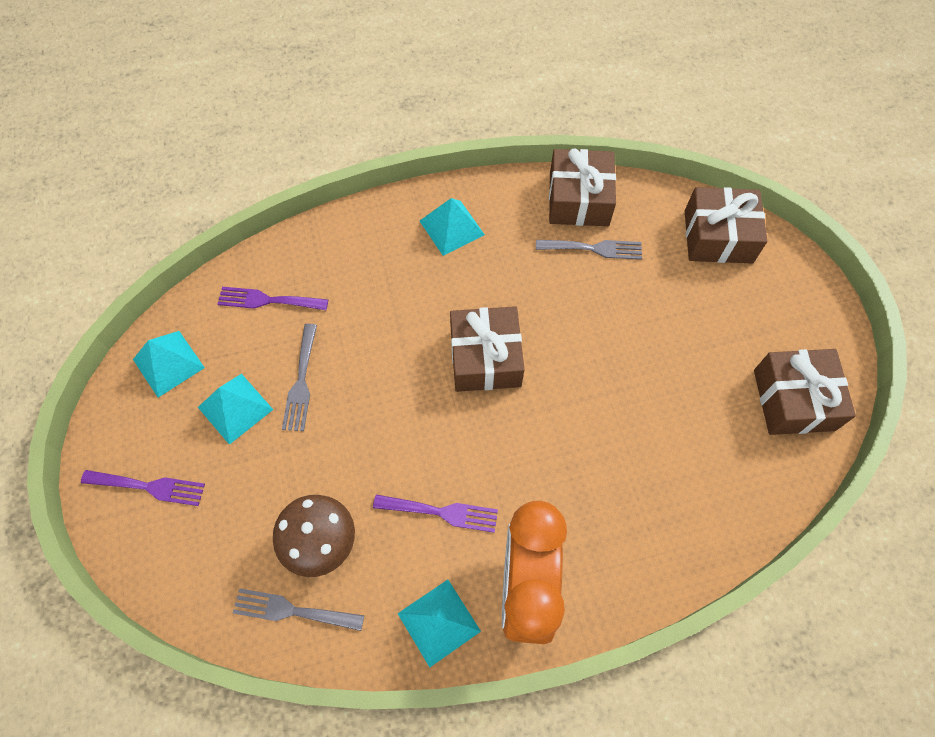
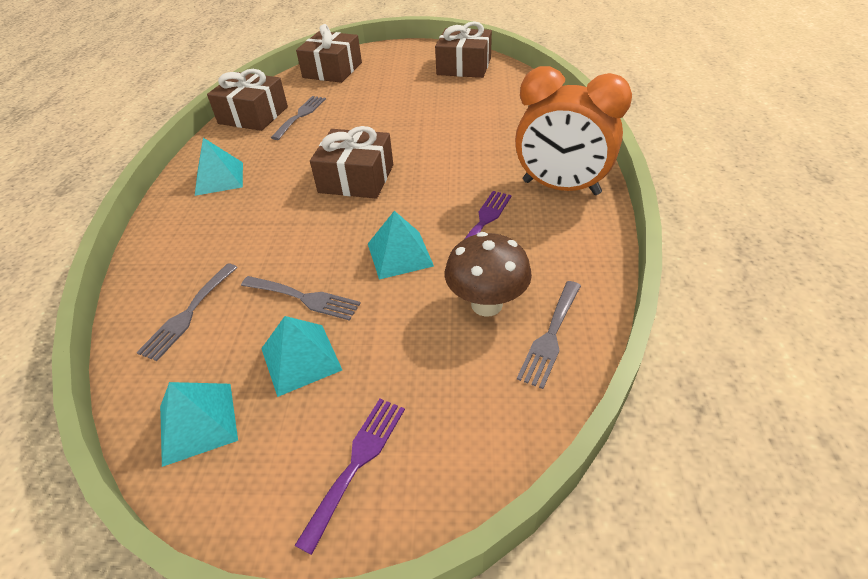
camera: 70 degrees left, 20 degrees down
(267, 300) = (188, 314): purple fork -> grey fork
(438, 622) = (580, 238): turquoise pyramid -> turquoise pyramid (400, 254)

